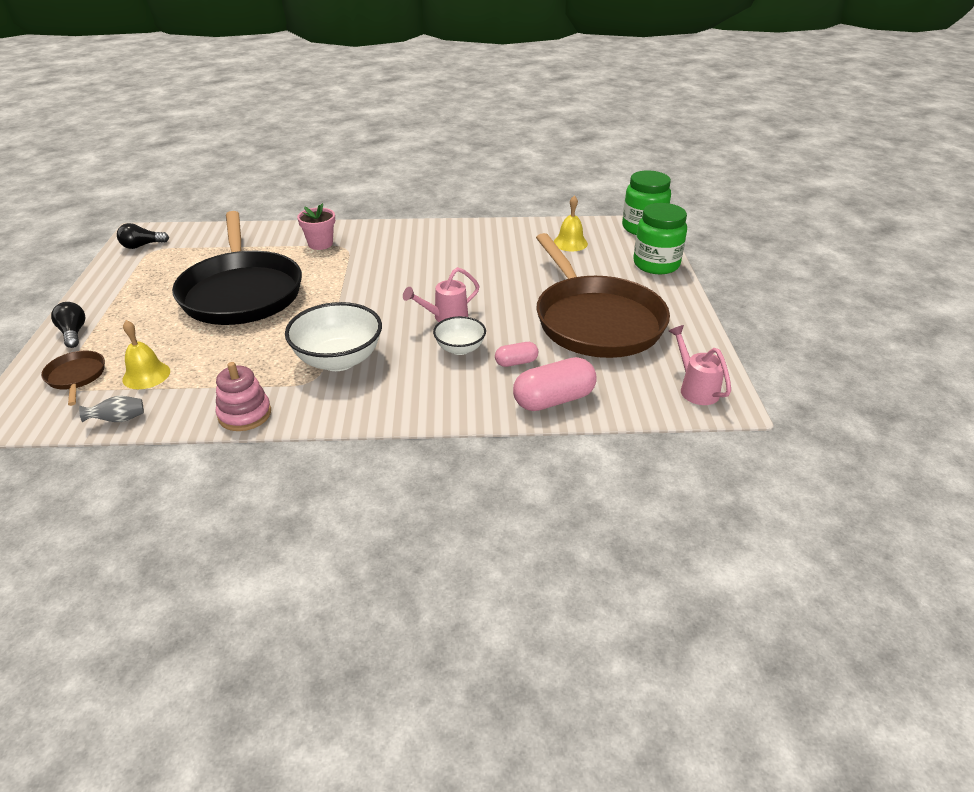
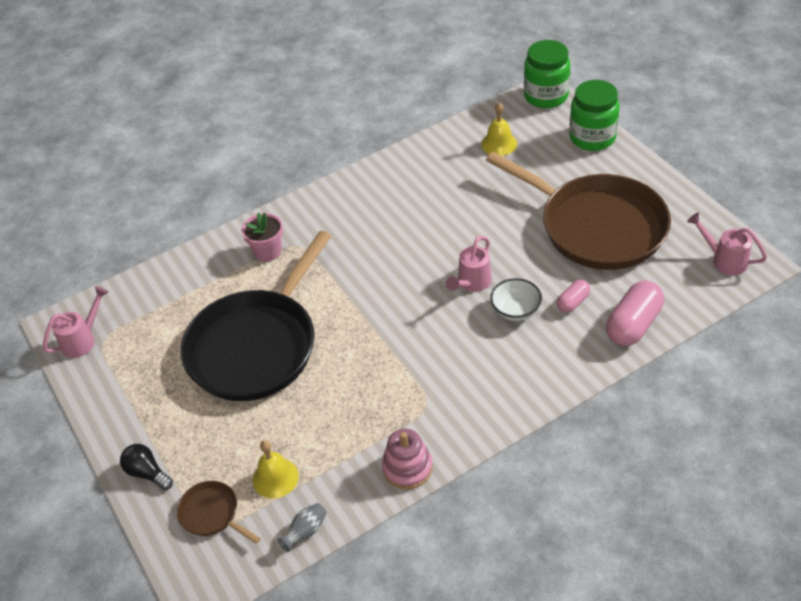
camera: 25 degrees left, 10 degrees up
(142, 246) = (82, 340): black light bulb -> pink watering can
(241, 292) = (256, 346): black pan -> black pan turned 75 degrees clockwise
(338, 360) = (427, 374): white bowl -> none

